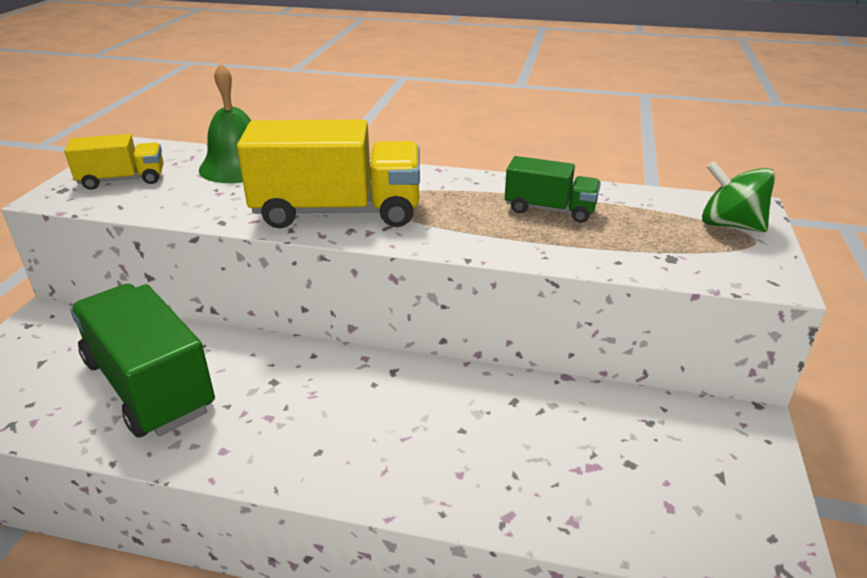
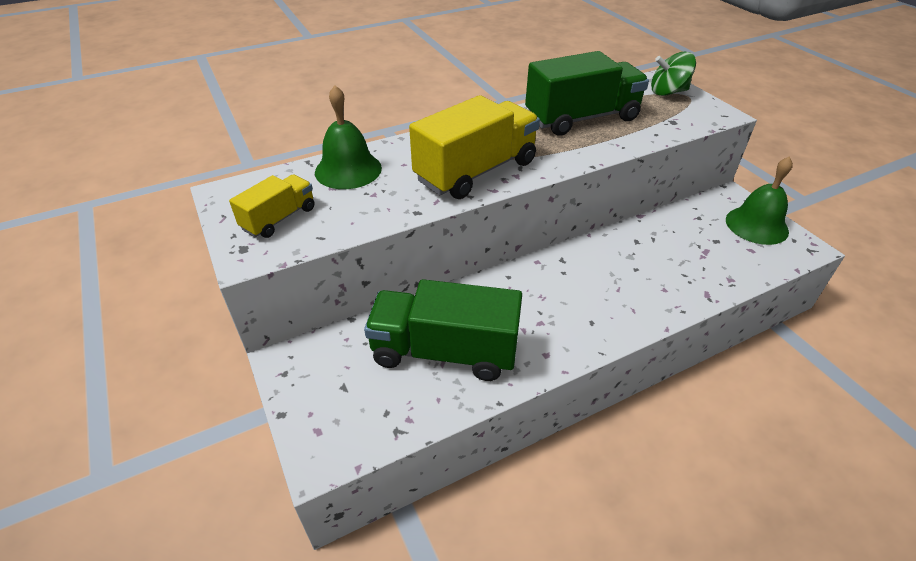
camera: 40 degrees left, 10 degrees up
(550, 210) = (582, 118): green truck -> green truck, size x1.85
(733, 481) = (756, 225): none -> green bell

